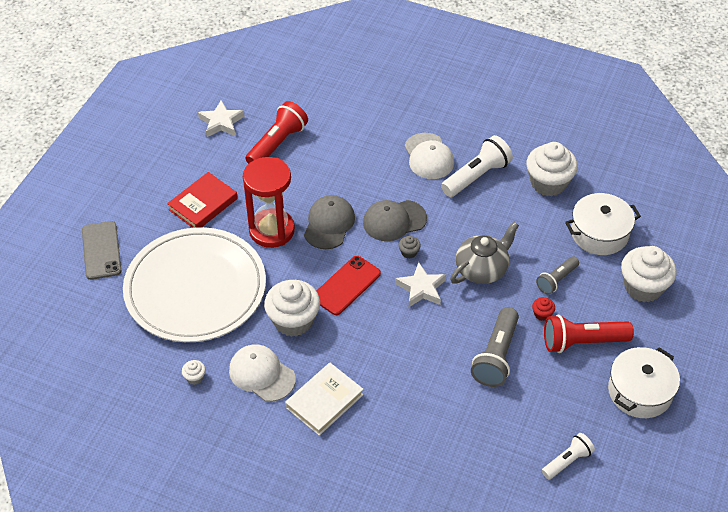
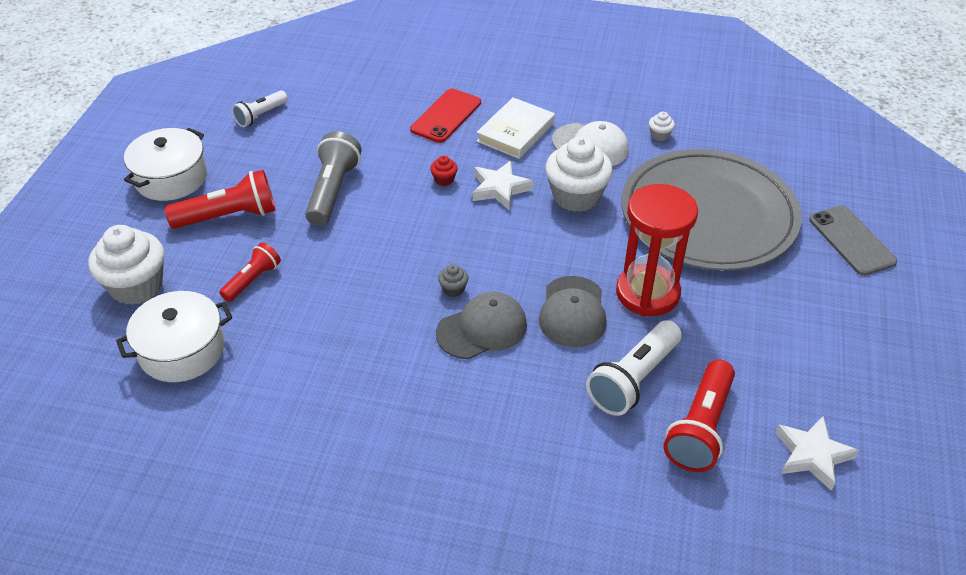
camera: 170 degrees right, 5 degrees down
(195, 288) = (708, 214): white plate -> grey plate
(203, 204) = (760, 316): red book -> none
(346, 285) = (525, 240): red phone -> red phone (446, 116)
(421, 288) = (429, 248): white star -> white star (499, 189)
(428, 156) = (447, 440): white cap -> none
(476, 176) = (366, 416): white flashlight -> white flashlight (633, 379)
(482, 269) = (352, 280): grey teapot -> none
(542, 314) = (275, 239): red cupcake -> red cupcake (444, 179)
(548, 183) = (250, 420): white cupcake -> none
(556, 280) = (252, 280): grey flashlight -> red flashlight

